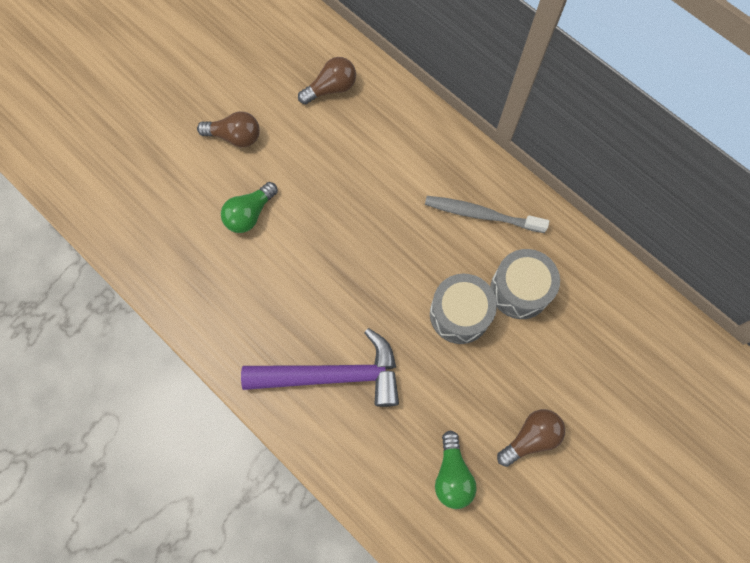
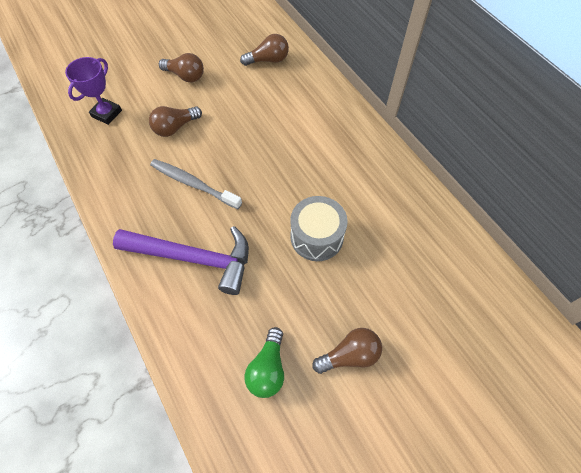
camera: 15 degrees right, 10 degrees down
(157, 215) = (106, 113): none -> purple trophy
(249, 214) = (175, 127): green light bulb -> brown light bulb
(481, 214) = (358, 167): grey toothbrush -> grey toothbrush (193, 184)
(520, 290) = (374, 230): grey drum -> none

